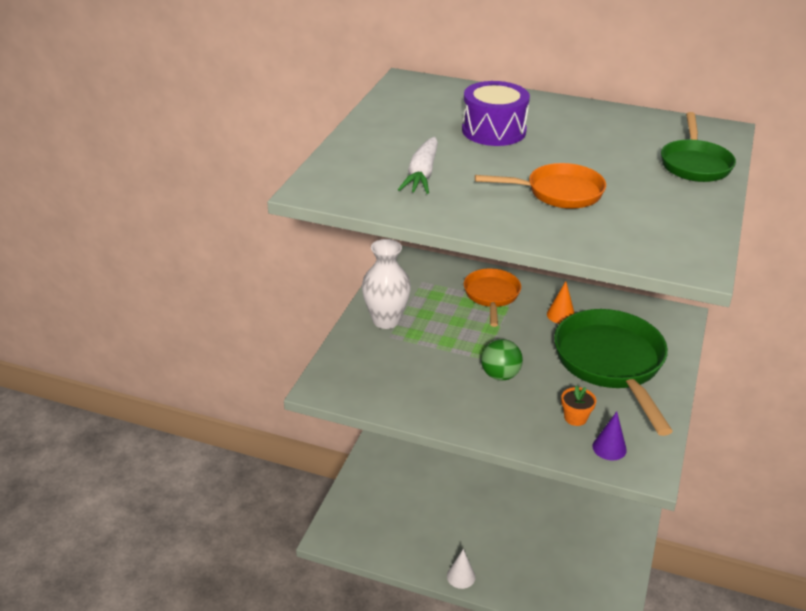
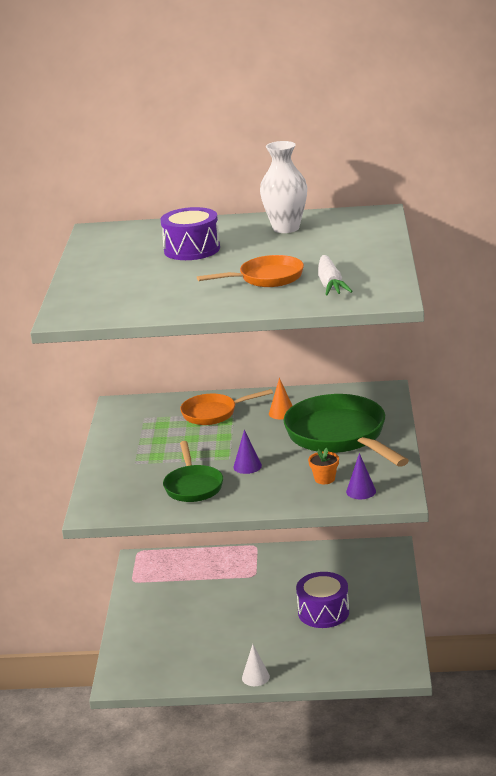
camera: 15 degrees left, 10 degrees down
(386, 320) = (125, 453): white vase -> white vase (286, 228)
(422, 174) = (149, 289): white carrot -> white carrot (330, 284)
(491, 296) = (213, 413): orange pan -> orange pan turned 90 degrees counterclockwise
(500, 375) = (247, 466): green ball -> purple cone
(554, 518) = (323, 612): none -> purple drum
(695, 164) = (365, 239): green pan -> green pan (193, 486)

